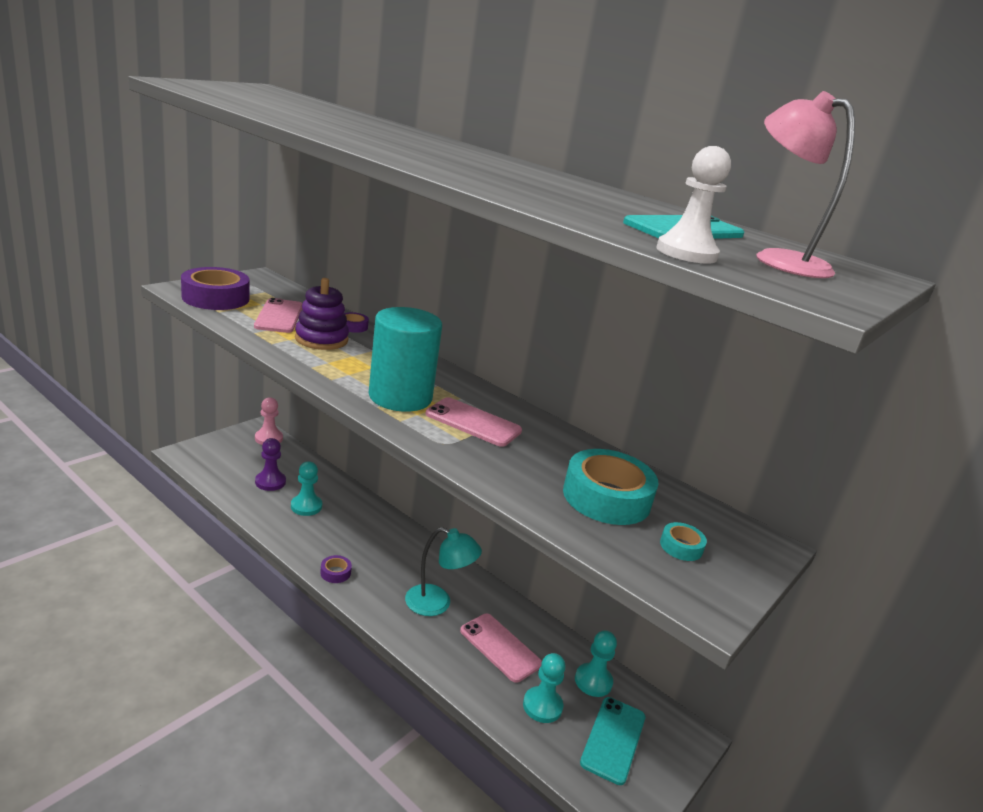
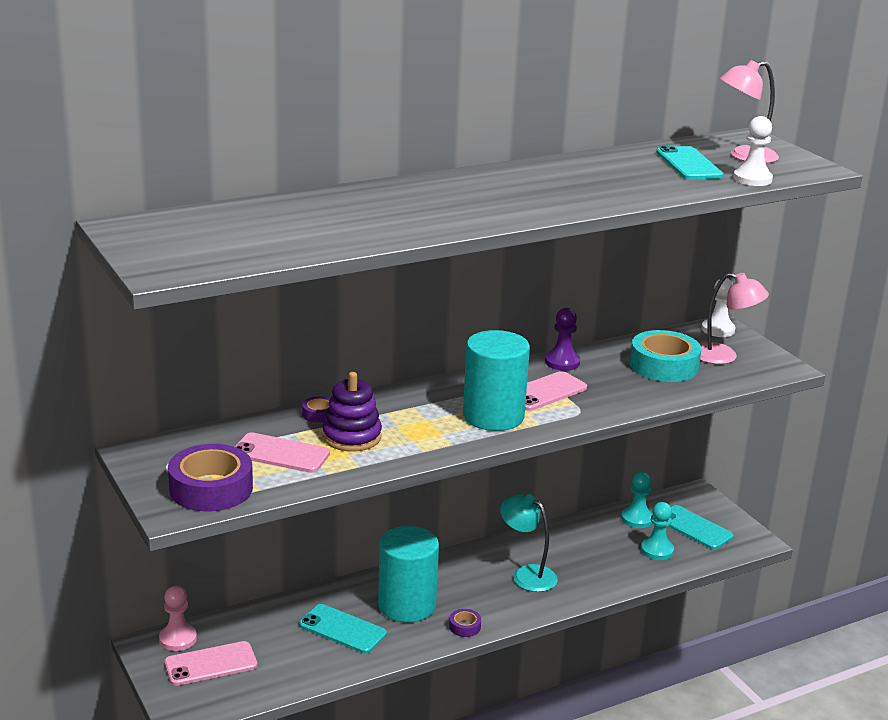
camera: 65 degrees left, 0 degrees up
(270, 482) = (282, 649): purple pawn -> purple pawn (562, 362)
(306, 506) = (342, 629): turquoise pawn -> turquoise phone
(353, 535) = (407, 605): none -> turquoise cylinder
(437, 604) = (526, 575): turquoise lamp -> turquoise lamp turned 90 degrees counterclockwise
(500, 647) = (589, 554): pink phone -> pink phone (211, 664)
(681, 547) = (724, 356): turquoise tape -> pink lamp
(754, 541) = (718, 330): none -> white pawn

